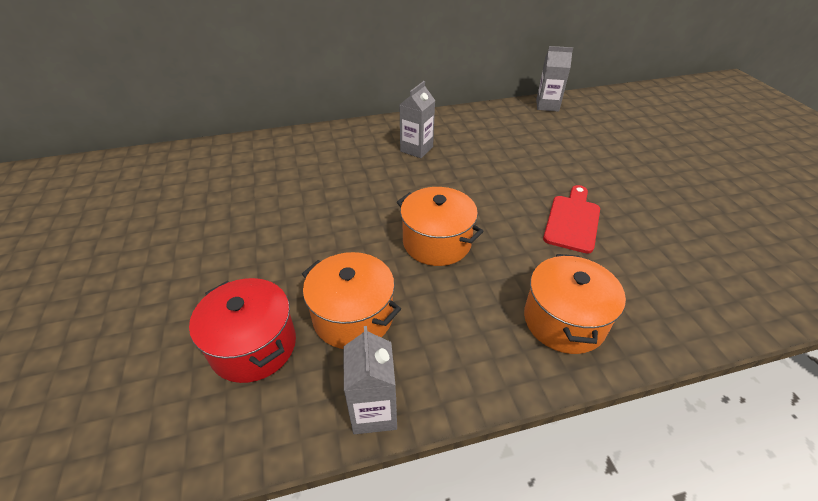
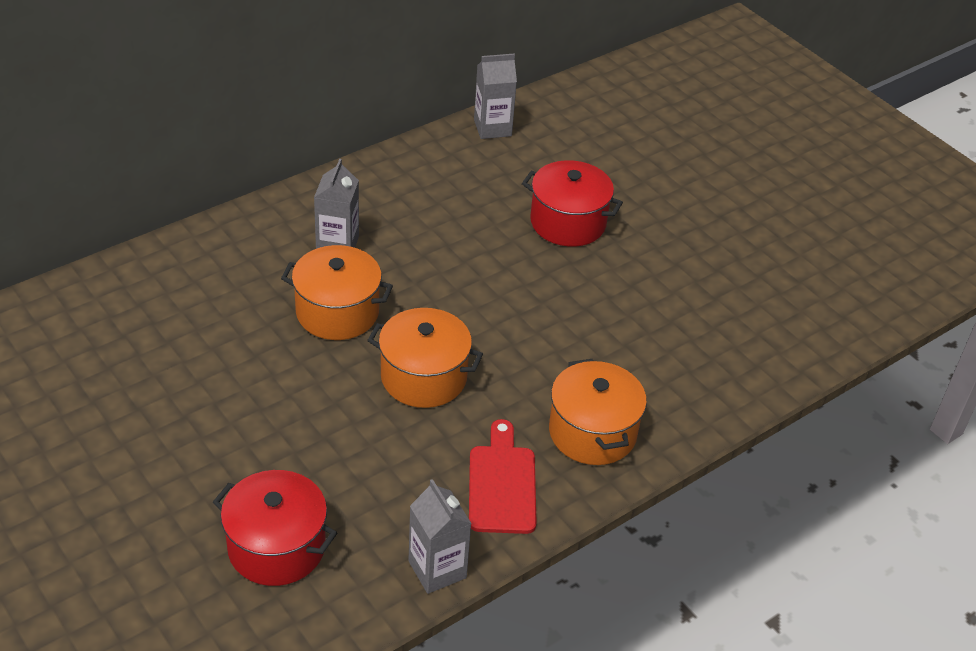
camera: 25 degrees left, 0 degrees up
(353, 316) = (369, 488): orange pot -> orange pot (337, 312)
(572, 221) = (572, 310): red cutting board -> red cutting board (502, 484)
(585, 164) = (568, 222): none -> red pot

